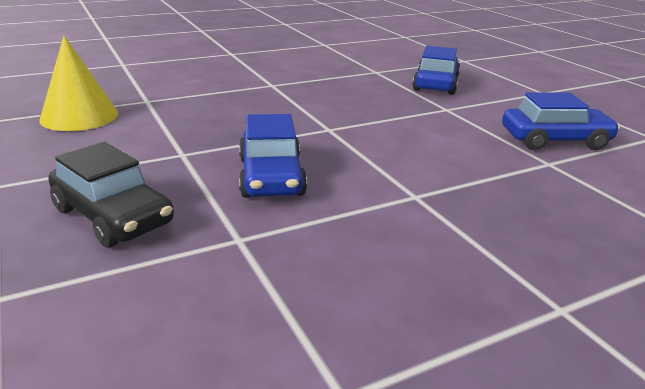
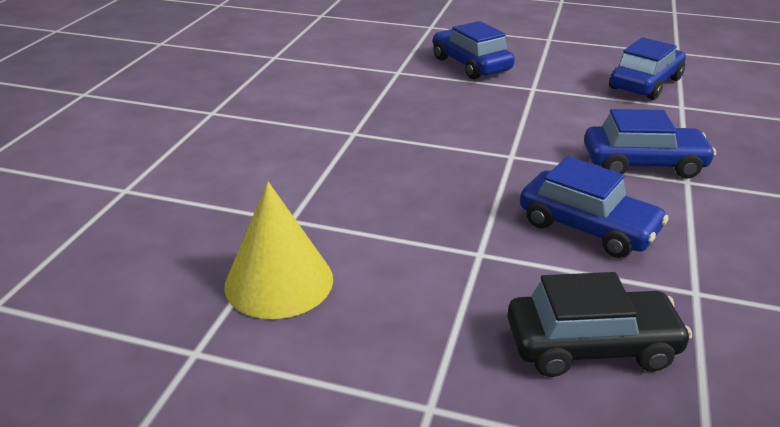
camera: 45 degrees left, 5 degrees up
(409, 172) = (643, 164): none -> blue car

